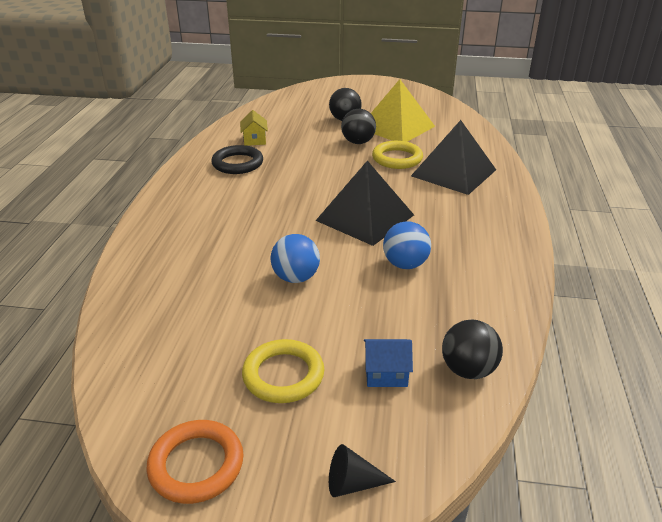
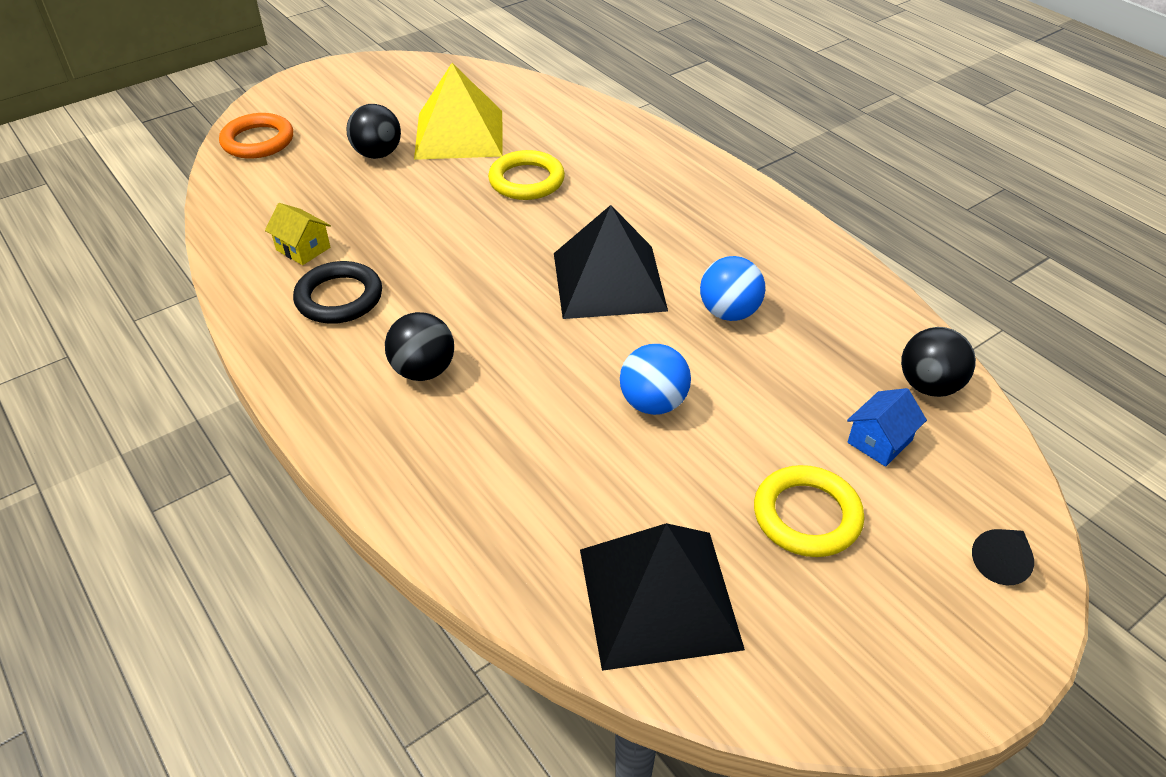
camera: 45 degrees left, 10 degrees up
(196, 465) = (876, 665): orange ring -> orange ring (258, 141)
(358, 142) = (446, 181): black ball -> black ball (423, 371)
(453, 173) = (612, 167): black pyramid -> black pyramid (658, 598)

